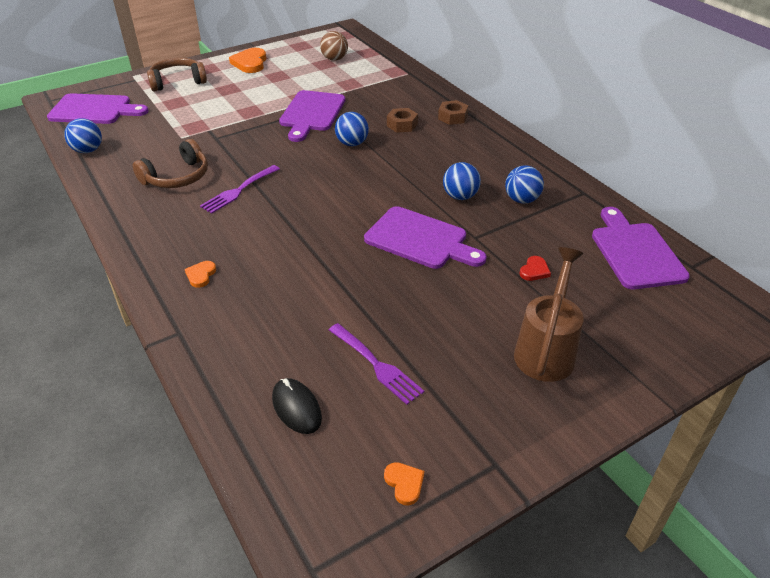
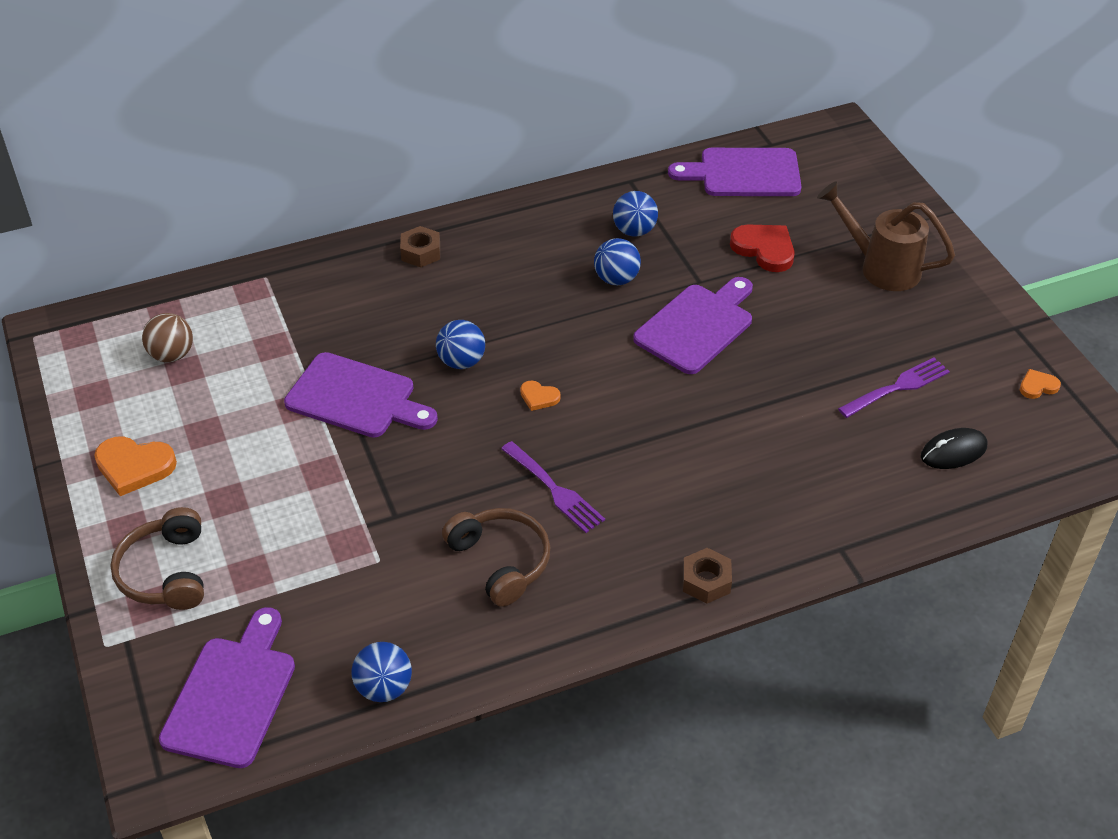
camera: 80 degrees left, 5 degrees up
(201, 275) = (738, 529): orange heart -> orange heart (539, 397)
(402, 125) = (425, 305): brown nut -> brown nut (706, 581)
(534, 270) = (764, 249): red heart -> red heart, size x1.86

